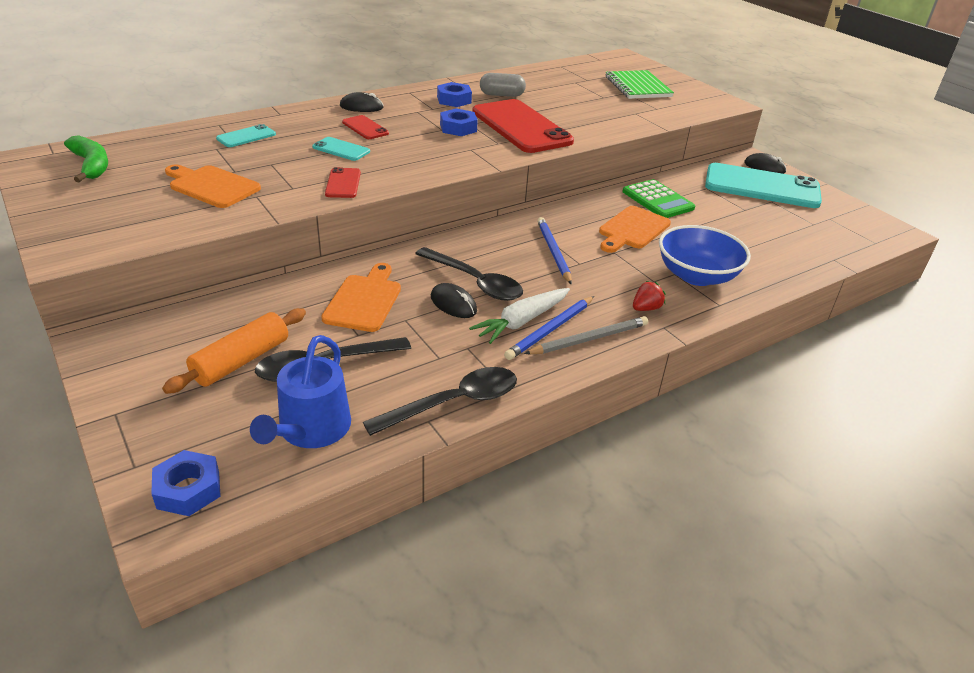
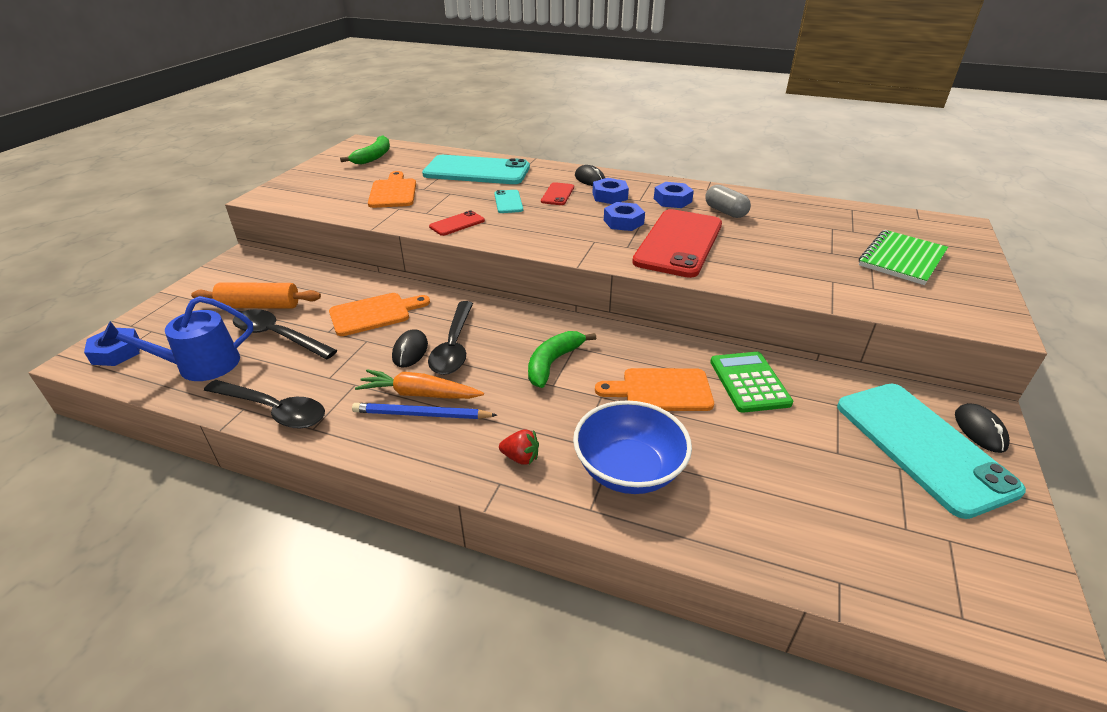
camera: 55 degrees right, 0 degrees up
(246, 136) = (477, 171): turquoise phone -> turquoise phone, size x2.26
(406, 114) = (609, 196): none -> blue nut
(522, 321) = (419, 394): white carrot -> orange carrot
(553, 252) = (553, 363): blue pencil -> green banana
(589, 339) = (429, 443): grey pencil -> none
(658, 200) = (749, 382): green calculator -> green calculator turned 150 degrees clockwise

